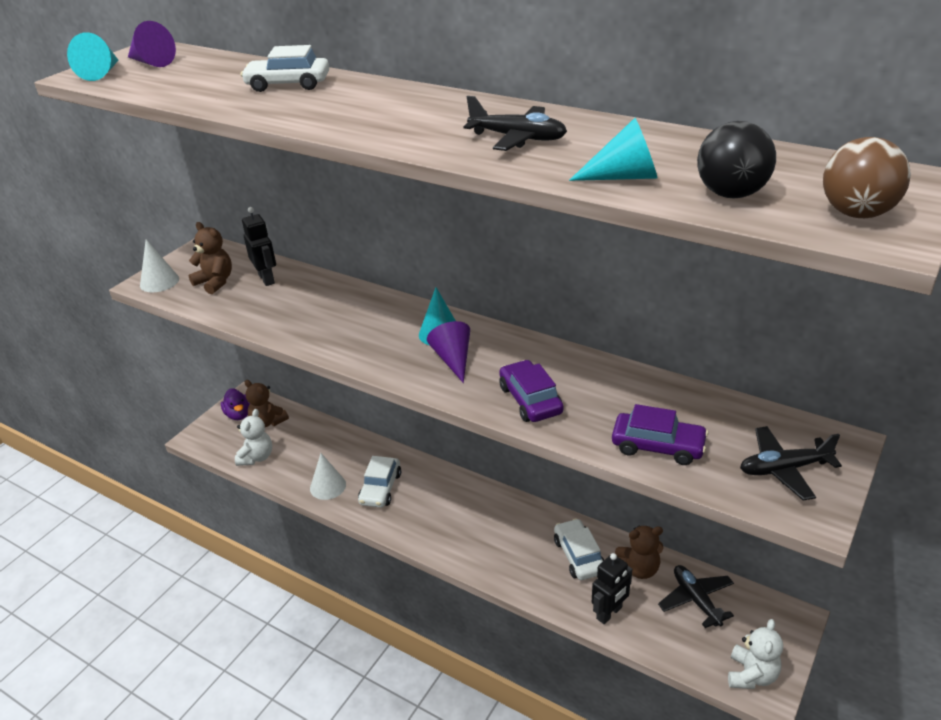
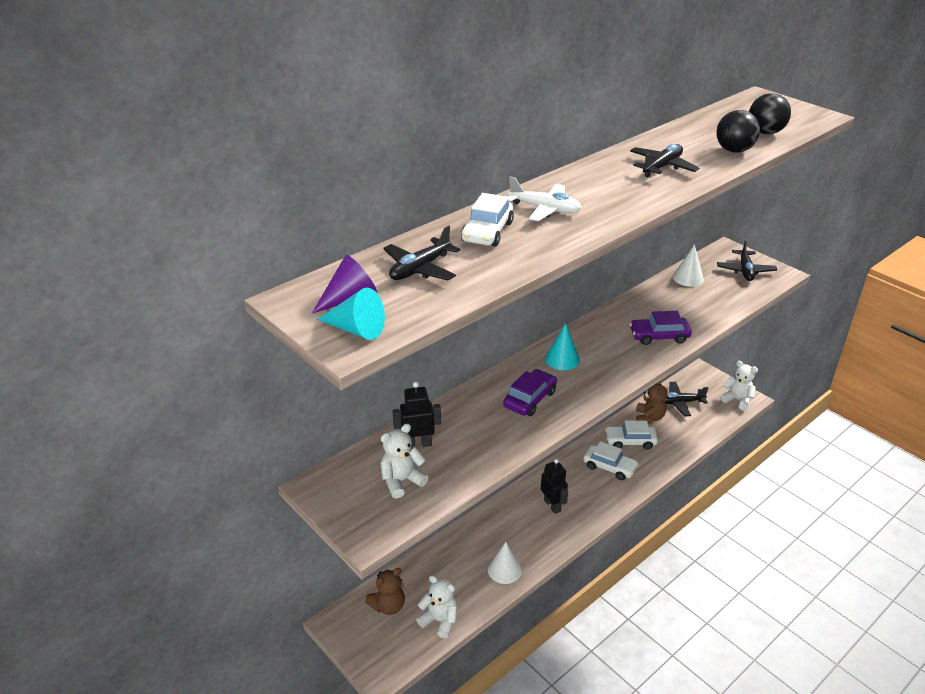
camera: 75 degrees left, 0 degrees up
(159, 282) = (372, 525): white cone -> white cone (688, 278)
(206, 74) = (420, 269): none -> black plane
(215, 282) = (401, 481): brown teddy bear -> white teddy bear
(239, 414) = (362, 630): purple duck -> none
(353, 98) = (545, 209): none -> white plane
(380, 488) = (521, 534): white car -> white car (609, 467)
(453, 359) = (599, 359): purple cone -> none
(609, 613) = (682, 441): black robot -> black robot (552, 505)
(624, 177) = (734, 150): turquoise cone -> black ball
(658, 446) = (717, 302): purple car -> purple car (530, 399)
(857, 213) = (794, 115): brown ball -> none

